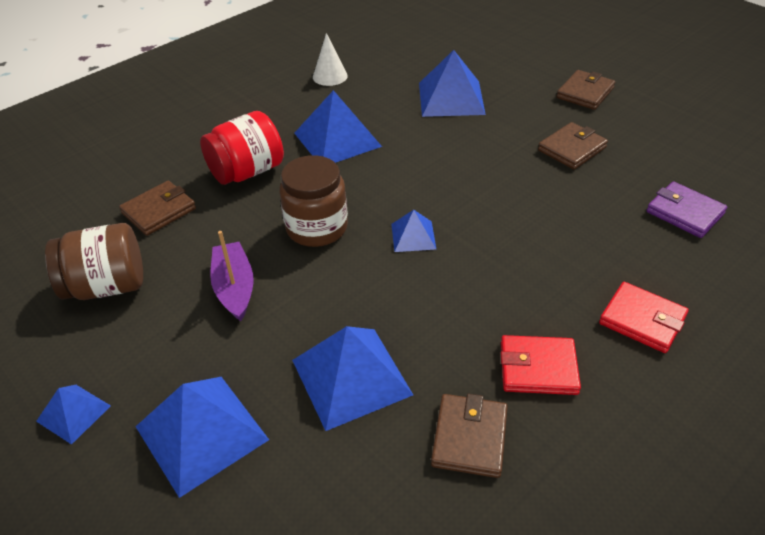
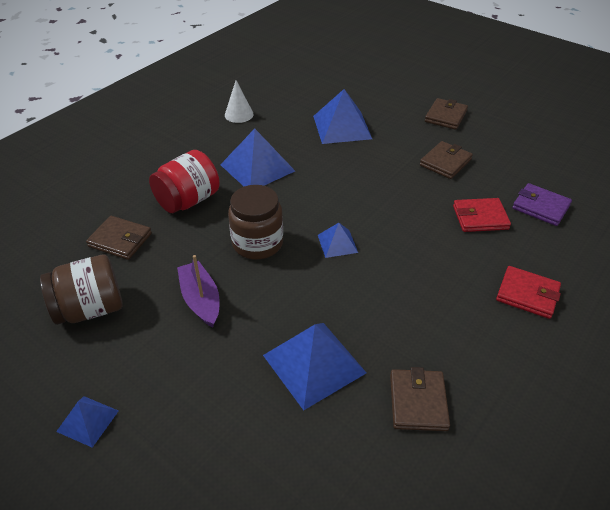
camera: 10 degrees left, 0 degrees up
(159, 211) = (120, 240): brown wallet -> brown wallet turned 75 degrees clockwise
(201, 432) = (201, 424): blue pyramid -> none
(538, 368) = (458, 340): red wallet -> red wallet (480, 217)

